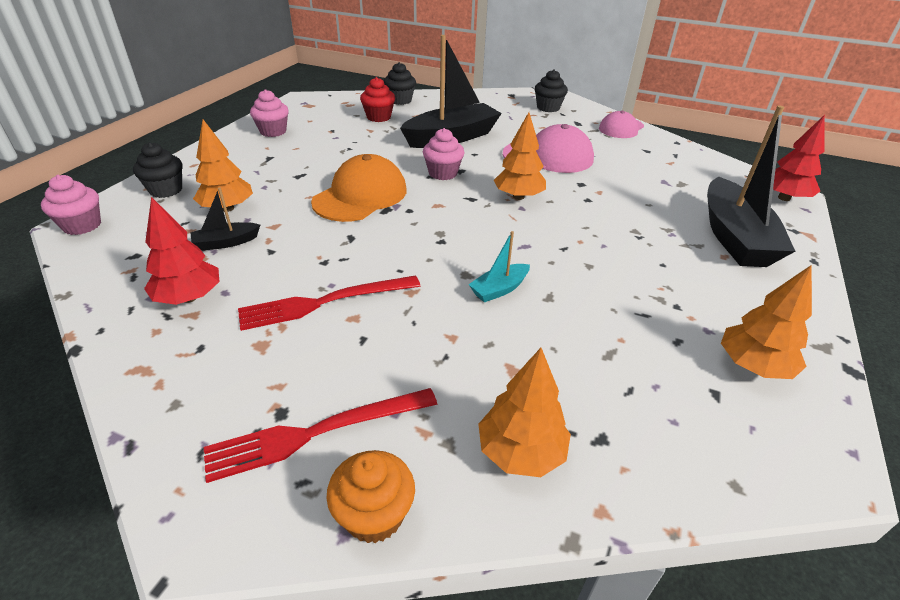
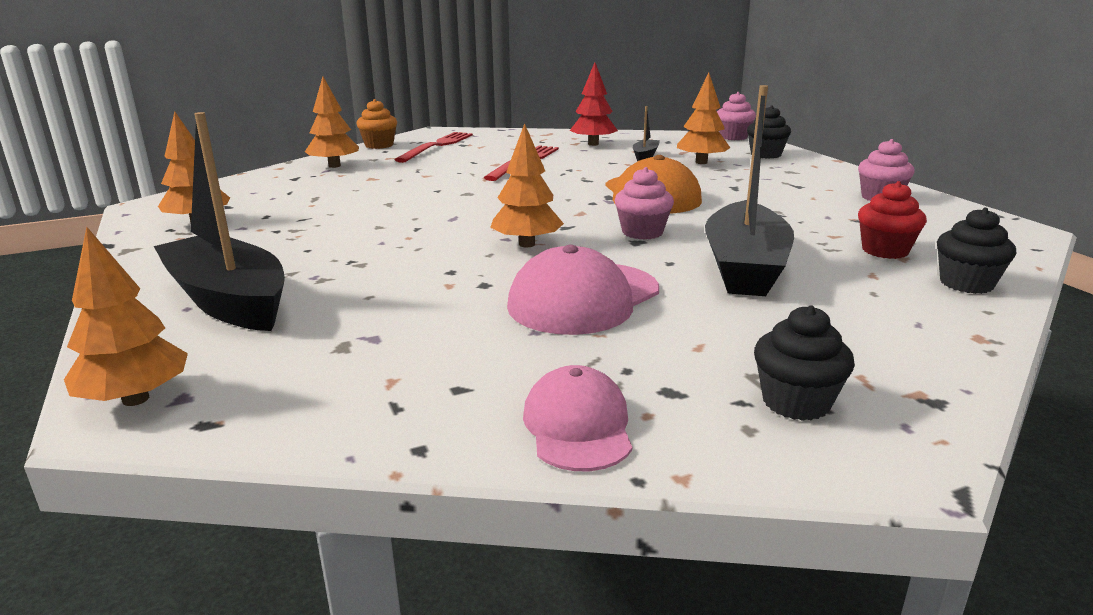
camera: 135 degrees right, 15 degrees down
(499, 289) = (431, 195): turquoise boat -> none
(784, 198) = (136, 399): red tree -> orange tree

